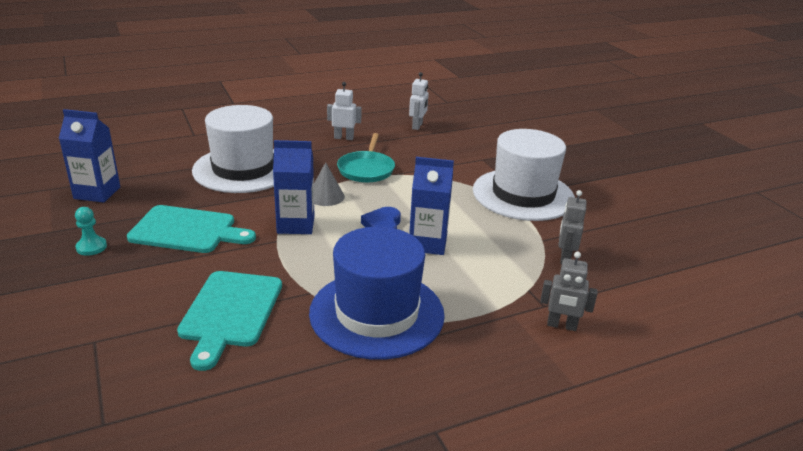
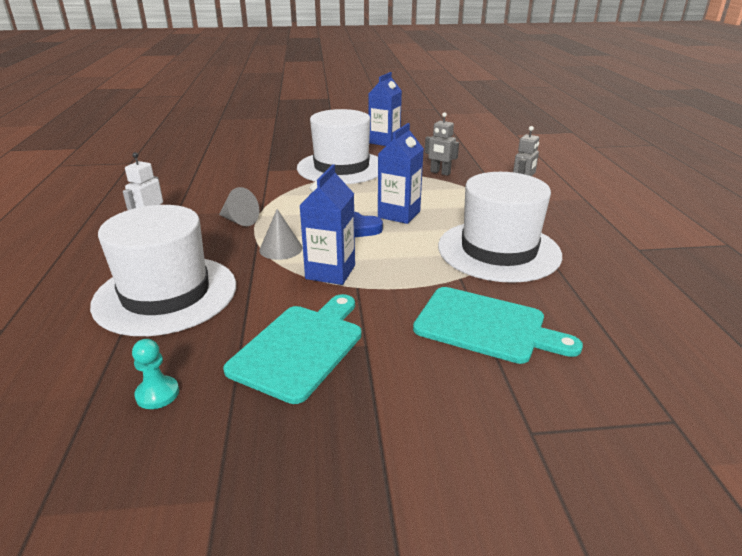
camera: 70 degrees left, 0 degrees up
(91, 247) = (298, 443): turquoise pawn -> turquoise pawn (157, 394)
(97, 193) = (116, 441): blue carton -> blue carton (384, 141)
(366, 169) = (239, 221): turquoise pan -> grey cone
(377, 313) = (498, 250): blue hat -> white hat
(417, 126) = (168, 183): white robot -> none

